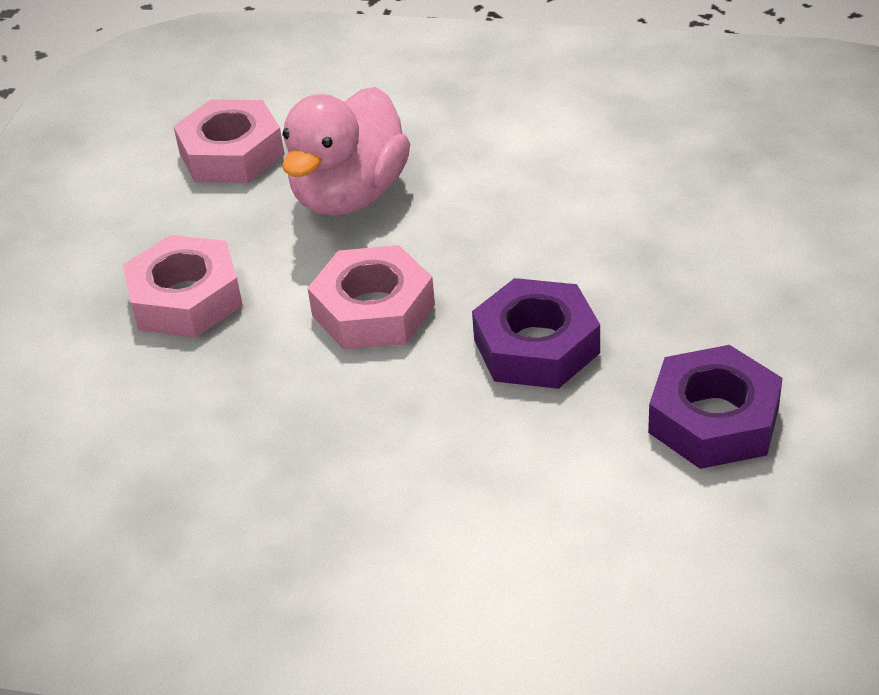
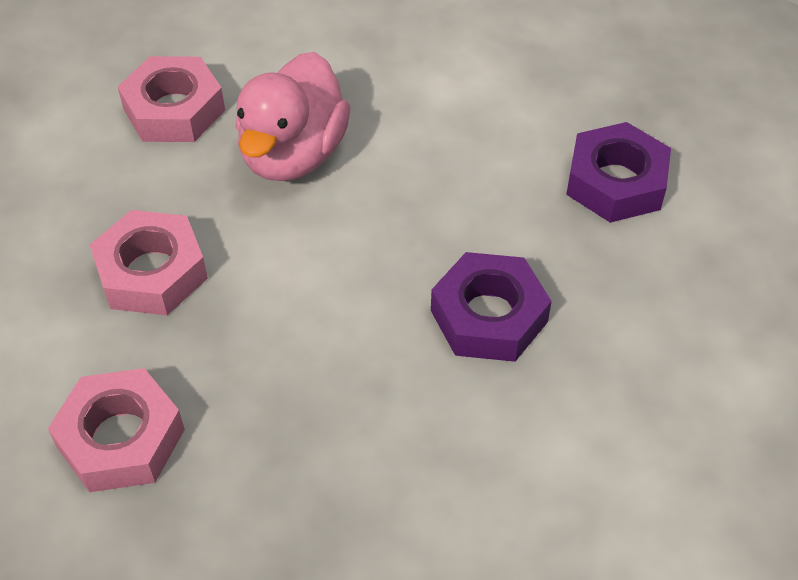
camera: 10 degrees left, 10 degrees up
(373, 310) = (332, 281): pink nut -> pink nut (121, 438)
(713, 419) = (658, 390): purple nut -> purple nut (615, 182)

